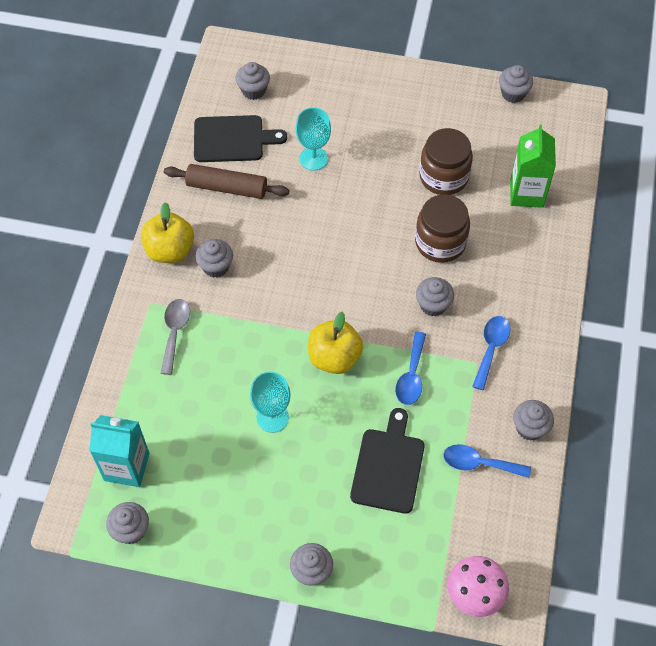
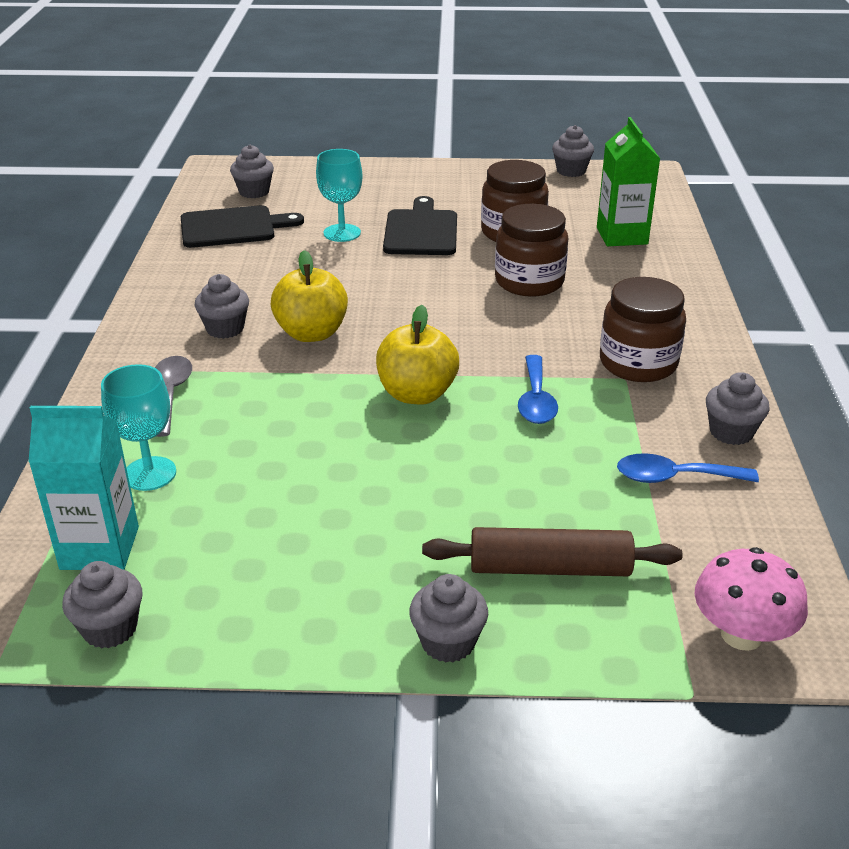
camera: 10 degrees left, 25 degrees down
(170, 250) = (157, 320): yellow apple -> yellow apple (311, 333)
(227, 187) = (231, 263): brown rolling pin -> brown rolling pin (549, 568)
(272, 417) = (337, 464): turquoise goblet -> turquoise goblet (149, 474)
(388, 466) = (536, 497): black cutting board -> black cutting board (421, 231)
(433, 305) = (541, 333): grey cupcake -> none
(491, 348) = (638, 363): blue spoon -> brown jar

